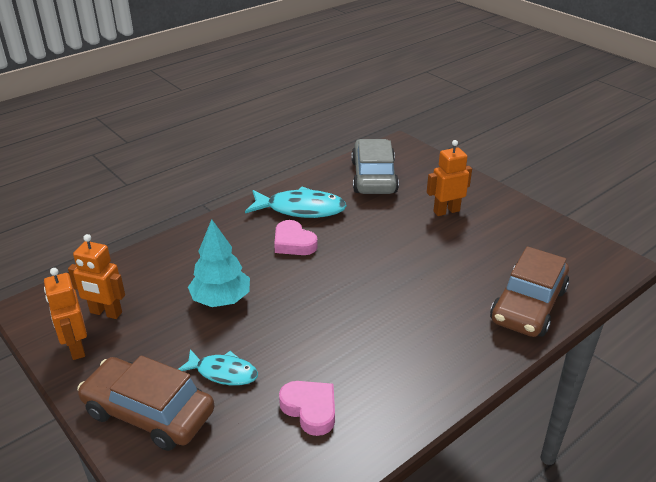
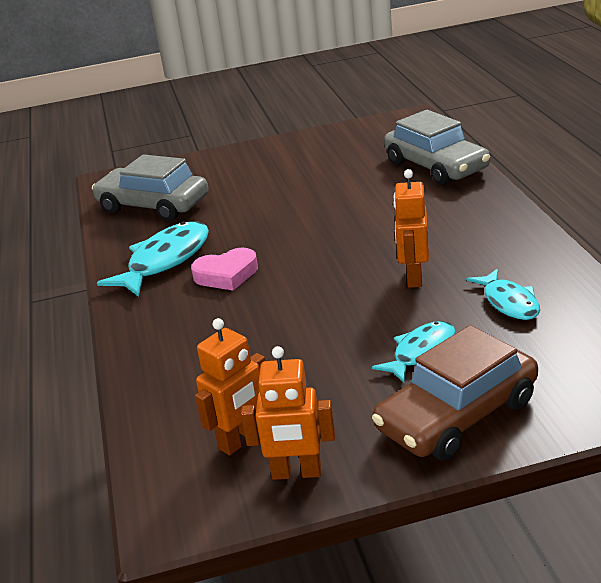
camera: 60 degrees left, 5 degrees down
(221, 299) = (289, 340): turquoise tree -> none
(310, 409) = (509, 302): pink heart -> turquoise fish
(446, 211) = (260, 176): orange robot -> orange robot (413, 277)
(528, 305) = (436, 166): brown car -> grey car

